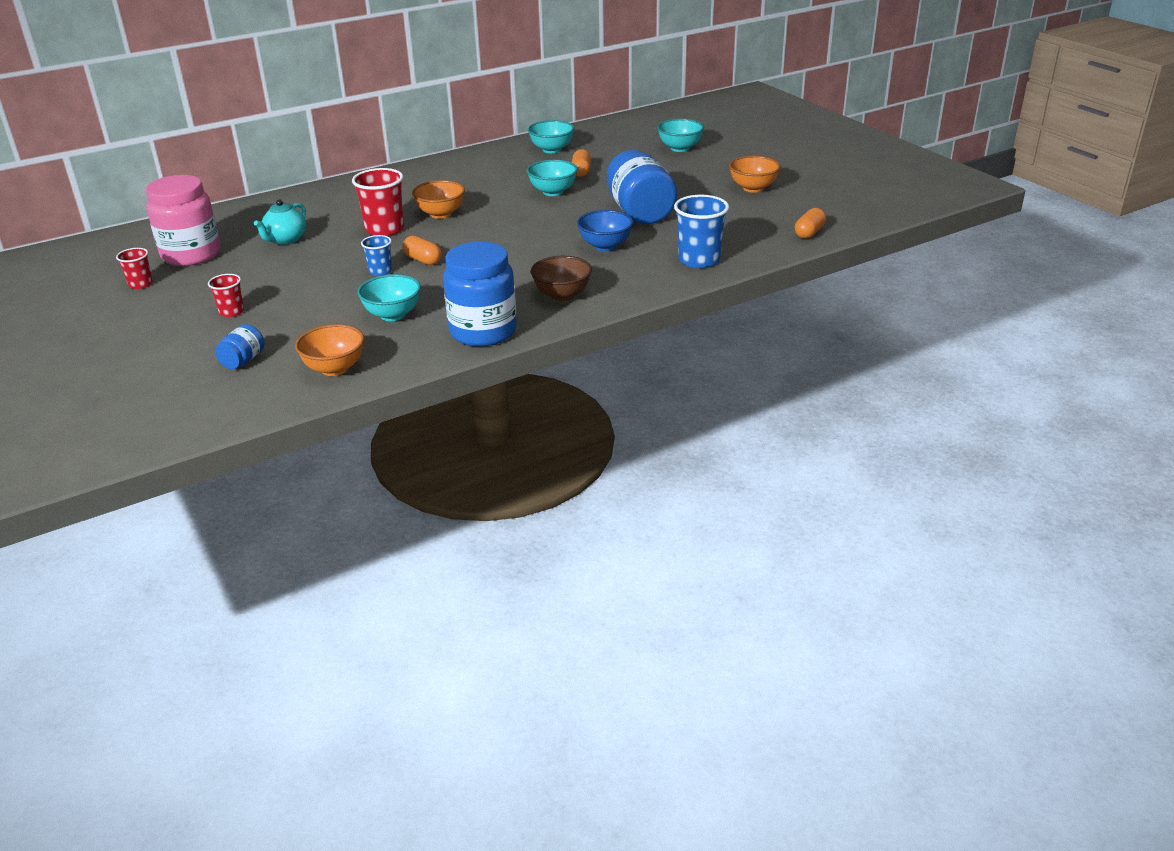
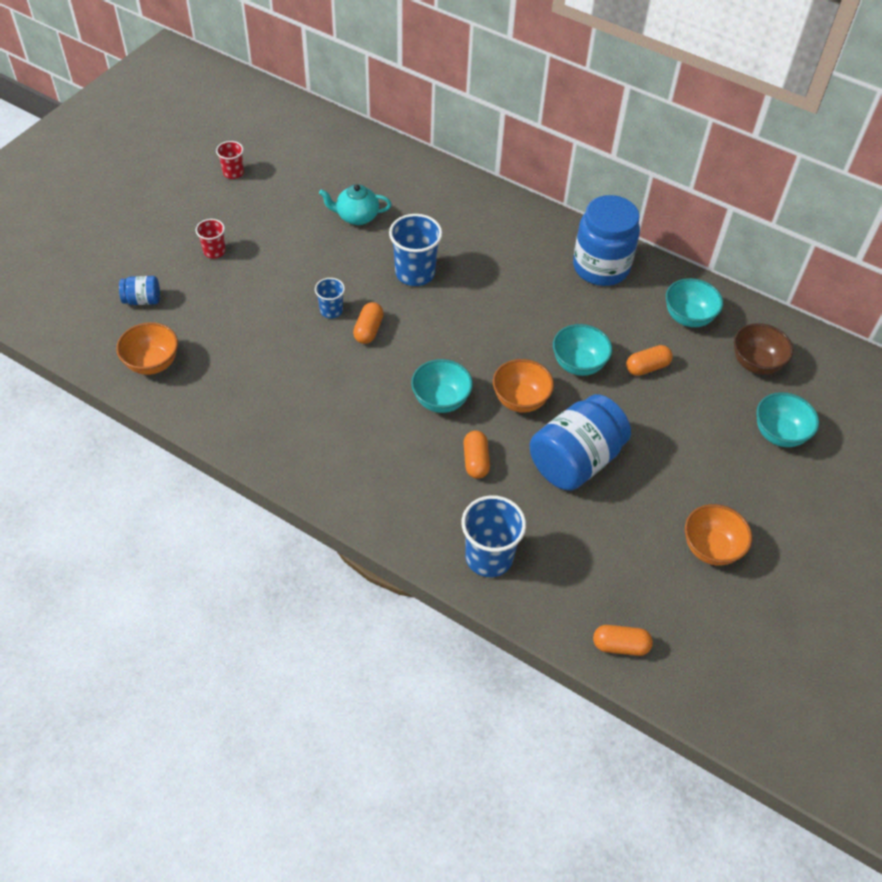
camera: 60 degrees right, 20 degrees up
(191, 255) = (297, 173): pink jar -> none
(384, 229) = (415, 273): red cup -> blue cup
(392, 315) = (256, 358): turquoise bowl -> turquoise bowl (441, 400)
(441, 214) = (471, 298): orange bowl -> orange bowl (520, 400)
(483, 332) = (255, 436): blue jar -> blue jar (601, 267)
(562, 295) = (352, 467): brown bowl -> brown bowl (755, 363)
(605, 246) = (476, 461): blue bowl -> orange capsule

